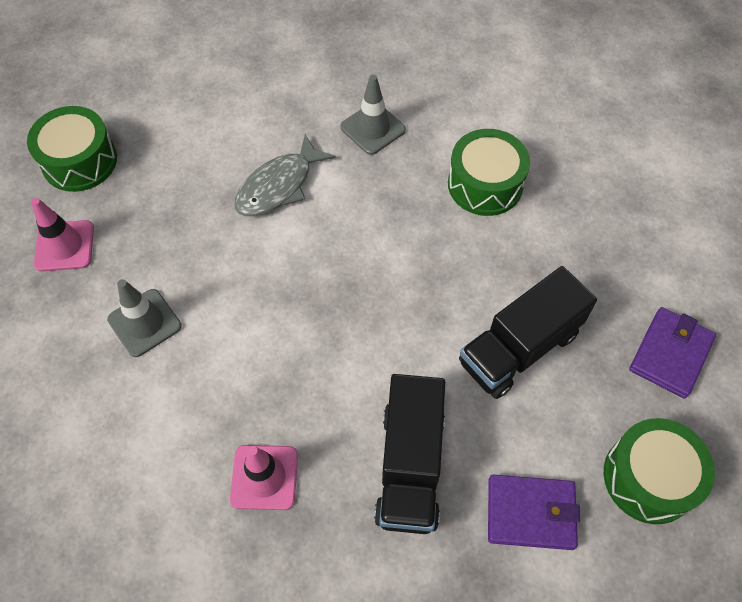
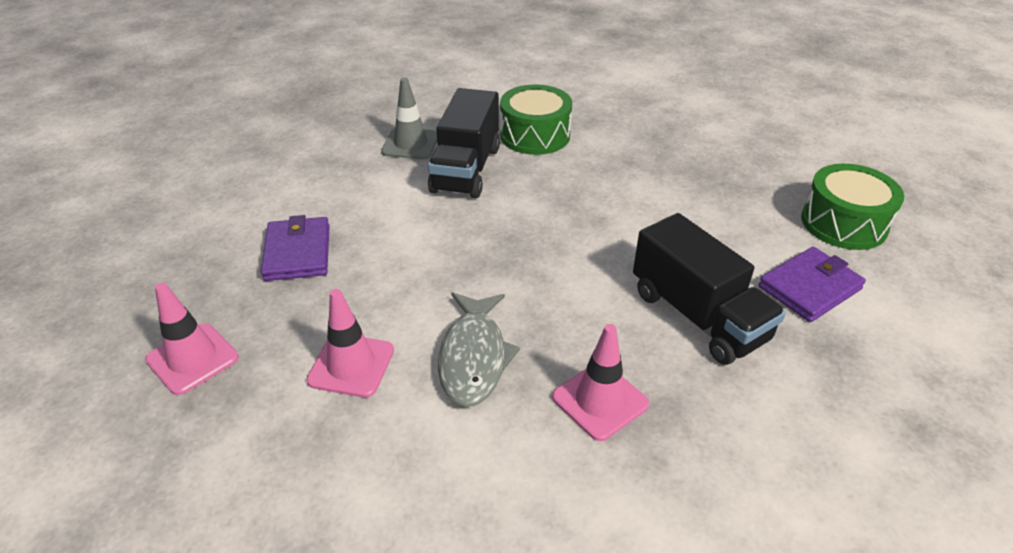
camera: 40 degrees left, 20 degrees down
(79, 161) = (140, 289): green drum -> none
(144, 323) = (351, 365): grey traffic cone -> pink traffic cone
(278, 186) = (372, 211): grey fish -> grey fish (474, 357)
(519, 348) = (675, 205): black truck -> black truck (466, 169)
(670, 354) = (765, 158): purple wallet -> purple wallet (298, 253)

